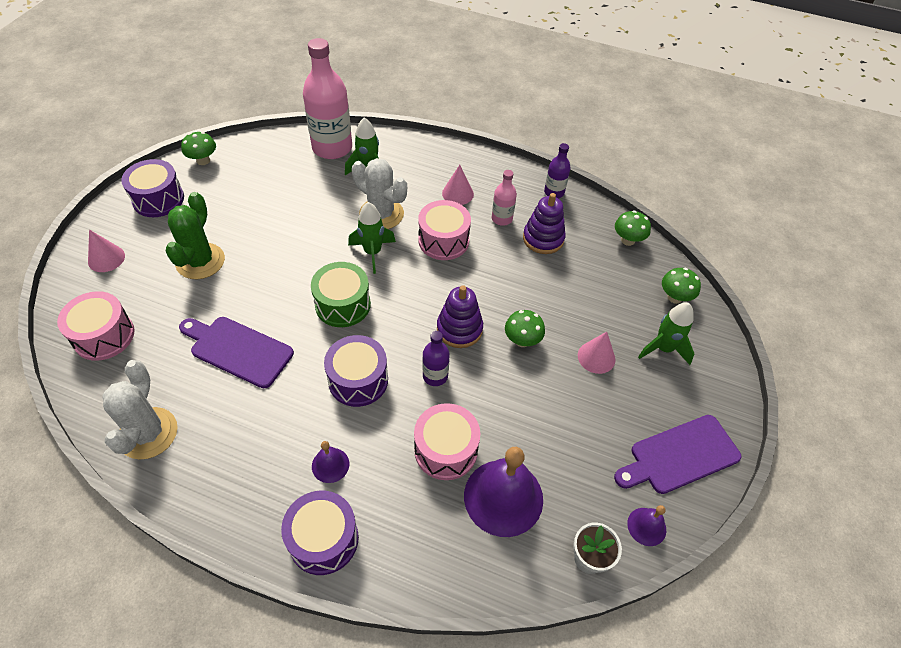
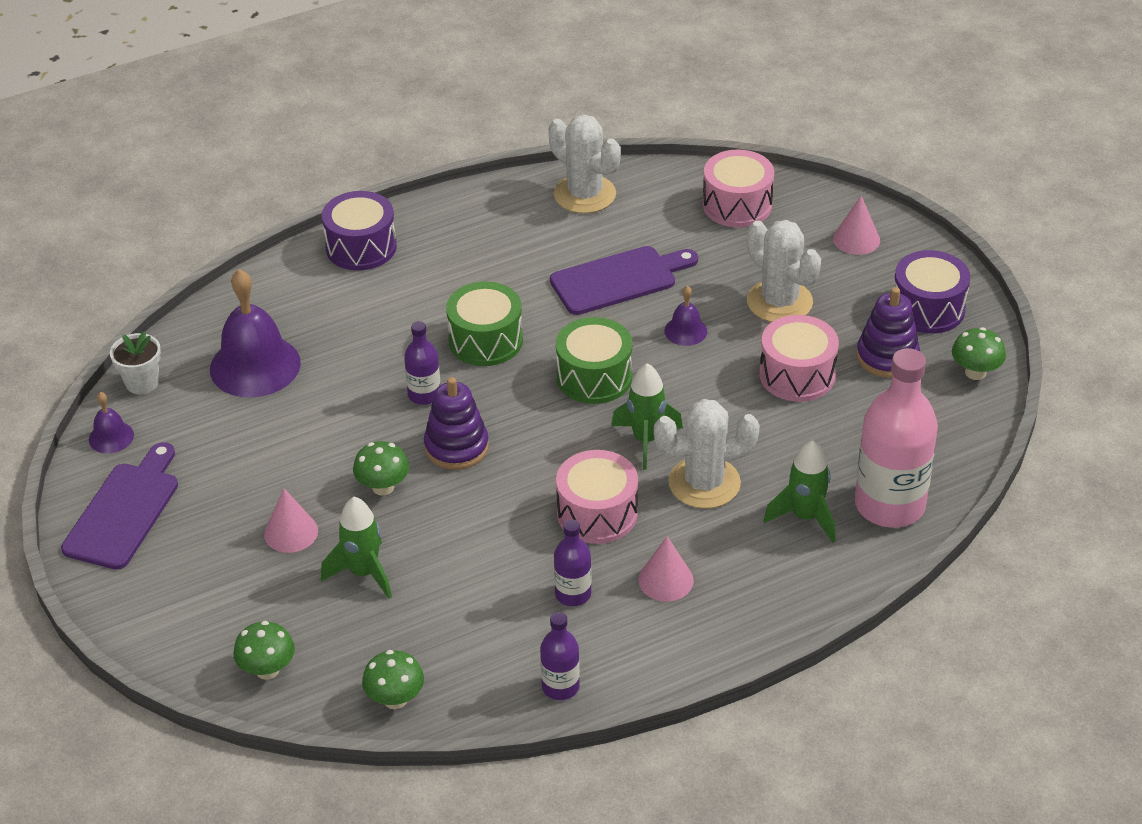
camera: 135 degrees right, 10 degrees down
(200, 261) = (779, 302): green cactus -> white cactus
(330, 465) = (420, 281): purple bell -> purple bell (685, 331)
(358, 380) = (485, 340): purple drum -> green drum
(446, 450) = (342, 357): pink drum -> pink drum (797, 375)
(502, 219) = (573, 594): pink bottle -> purple bottle
(543, 239) = (495, 611): purple stacking toy -> purple stacking toy (887, 357)
(663, 349) = (228, 598): green rocket -> green rocket (363, 573)

